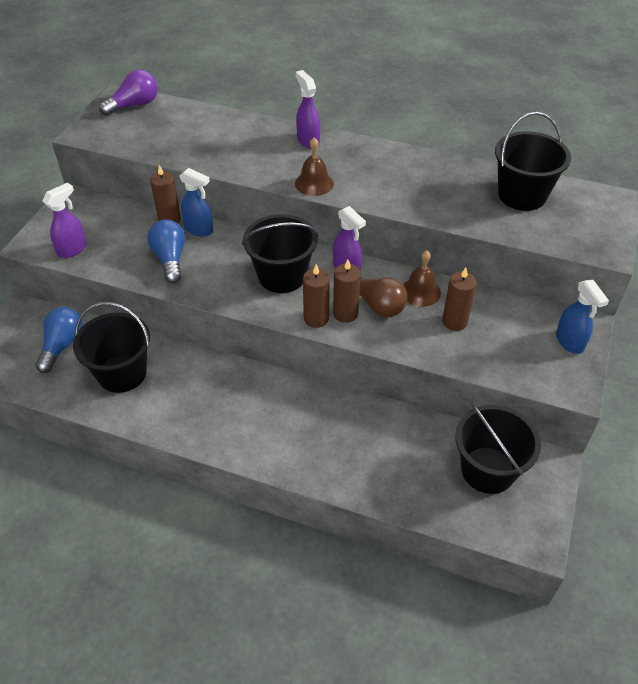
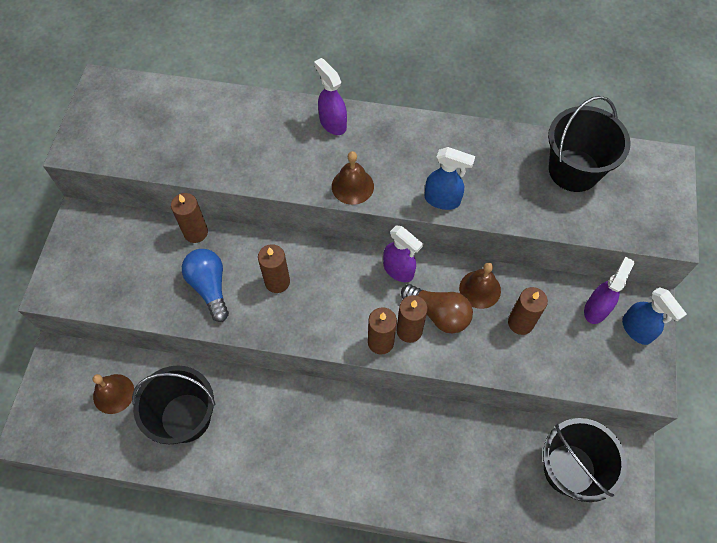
camera: 10 degrees left, 15 degrees up
(62, 346) = (113, 393): blue light bulb -> brown bell
(72, 249) = (100, 290): purple spray bottle -> purple spray bottle (596, 308)
(134, 105) = (124, 96): purple light bulb -> none
(199, 229) = (231, 241): blue spray bottle -> blue spray bottle (442, 200)
(232, 263) = (277, 282): none -> brown candle
(282, 276) = (333, 291): black bucket -> none

